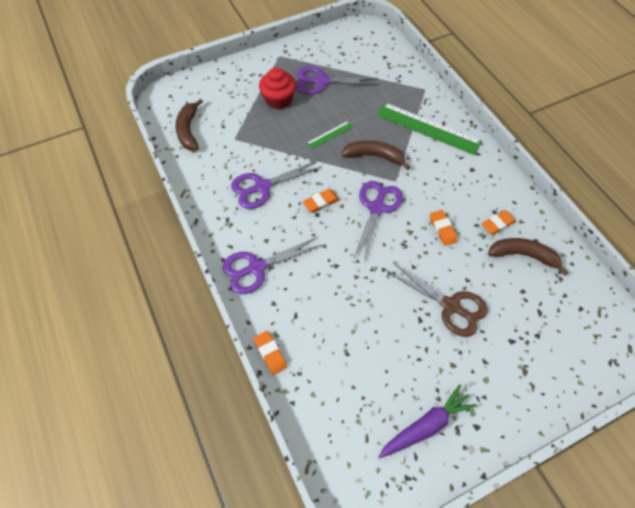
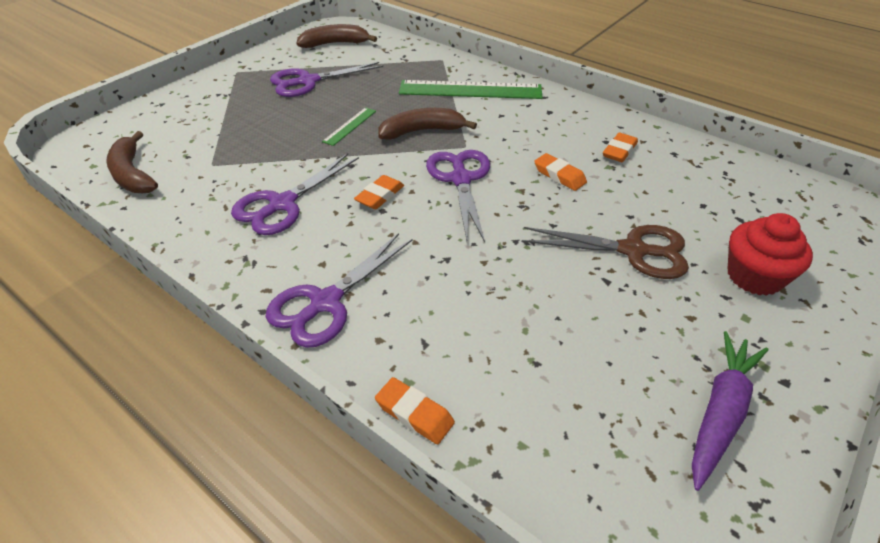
camera: 25 degrees left, 15 degrees down
(278, 100) = (258, 111): red cupcake -> red cupcake (754, 276)
(523, 255) = (673, 171): brown banana -> brown banana (335, 44)

